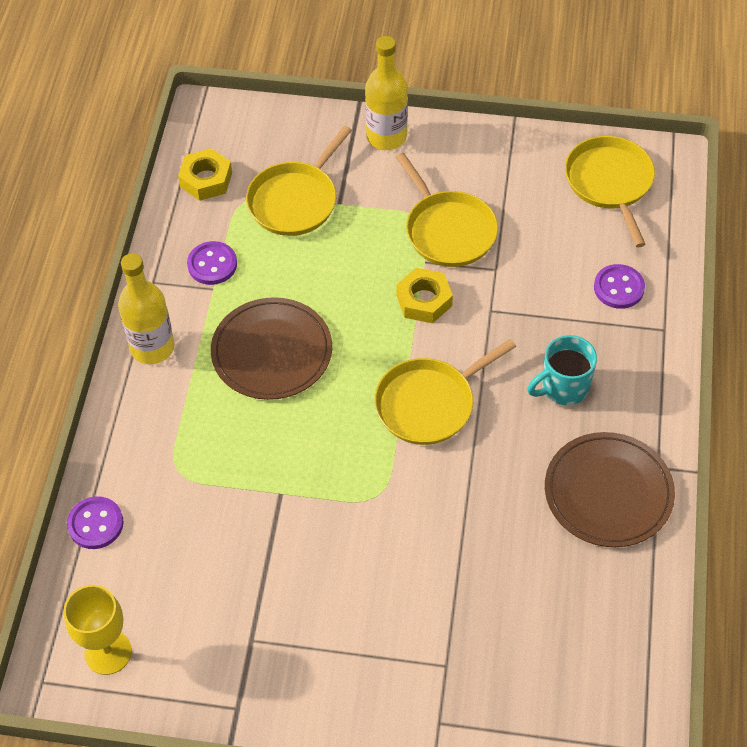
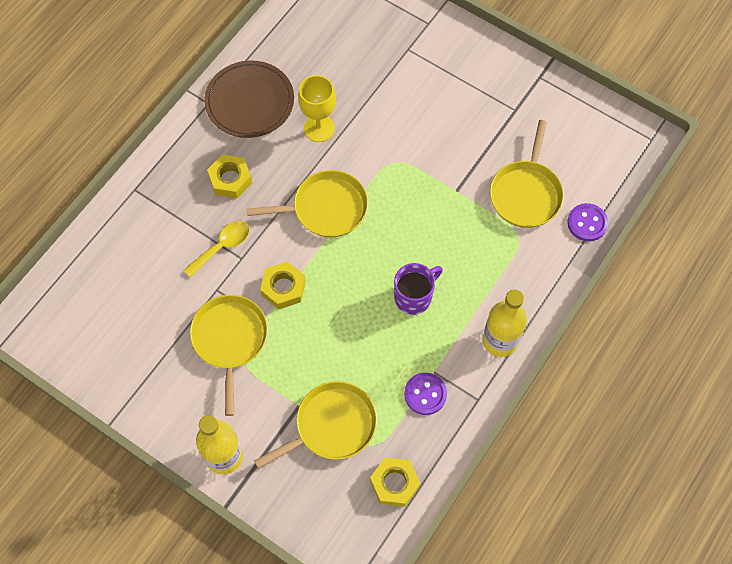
camera: 155 degrees left, 10 degrees up
(108, 652) = (605, 139): yellow goblet -> yellow goblet (319, 128)
(272, 351) = (414, 297): brown plate -> purple mug
(520, 313) = (222, 246): none -> yellow spoon
(563, 387) = (230, 179): turquoise mug -> yellow nut
(609, 183) = (82, 324): yellow pan -> yellow pan (526, 194)
(618, 288) = (141, 234): purple button -> none

